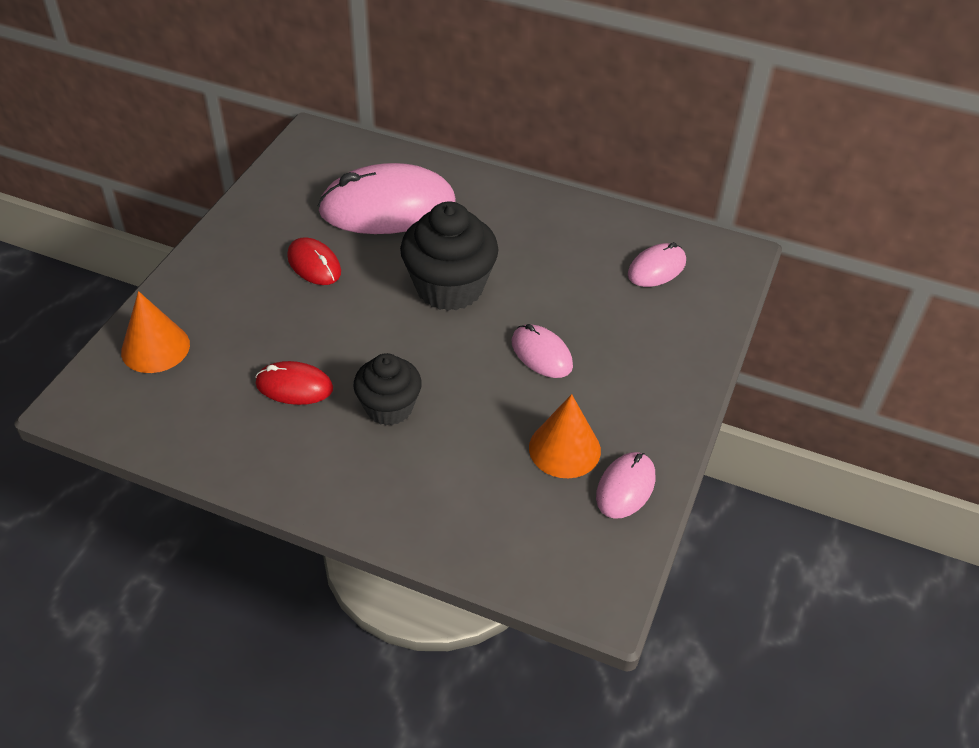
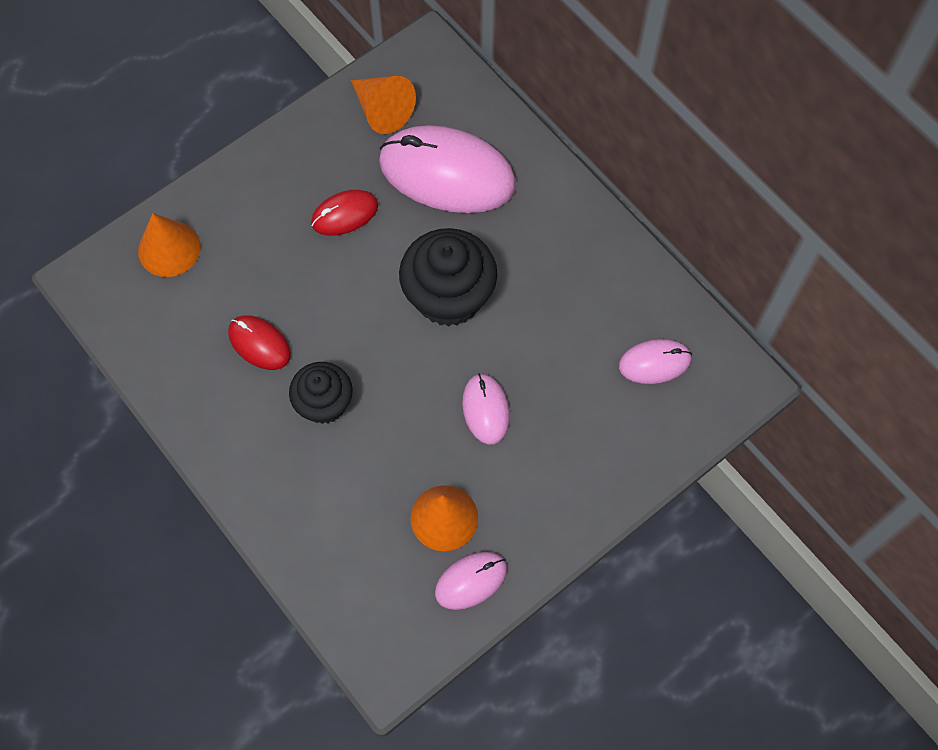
camera: 30 degrees right, 20 degrees up
(300, 185) = (382, 110): none -> orange cone
(314, 264) = (344, 214): red mouse -> red mouse turned 75 degrees clockwise

